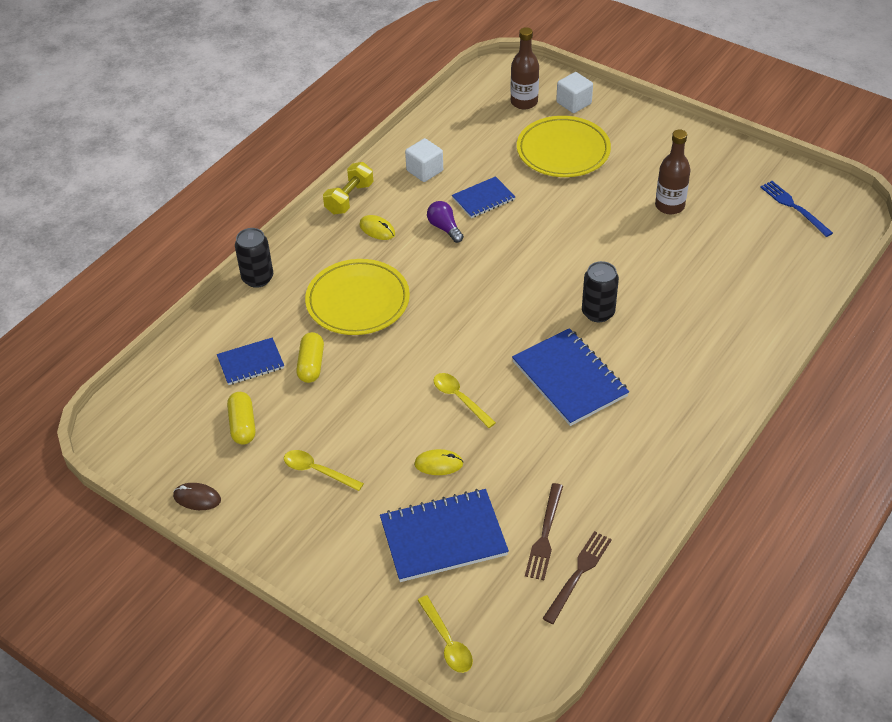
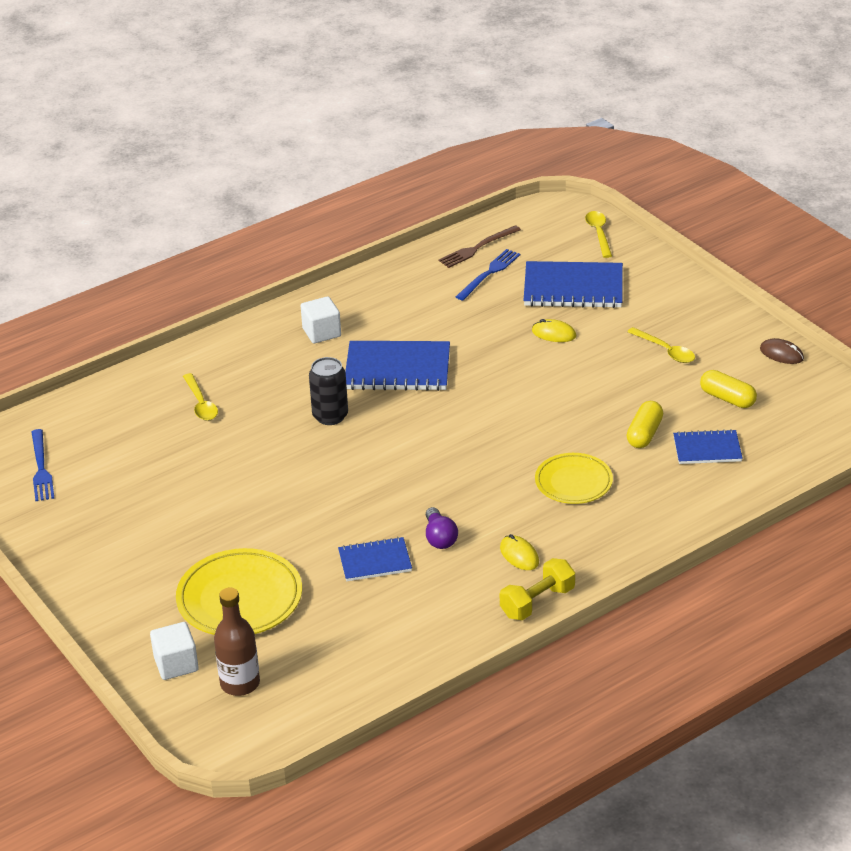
camera: 160 degrees left, 10 degrees down
(243, 425) = (727, 398): yellow capsule -> yellow capsule turned 60 degrees counterclockwise
(257, 278) = (679, 532): black can -> none
(358, 301) = (573, 482): yellow plate -> yellow plate, size x0.65
(424, 171) = (426, 616): white cube -> white cube (321, 332)
(460, 399) = (509, 375): yellow spoon -> yellow spoon (201, 404)
(545, 534) = (489, 274): brown fork -> blue fork
(569, 379) = (397, 369): blue notebook -> blue notebook turned 75 degrees counterclockwise
(669, 206) = (170, 502): brown bottle -> none

